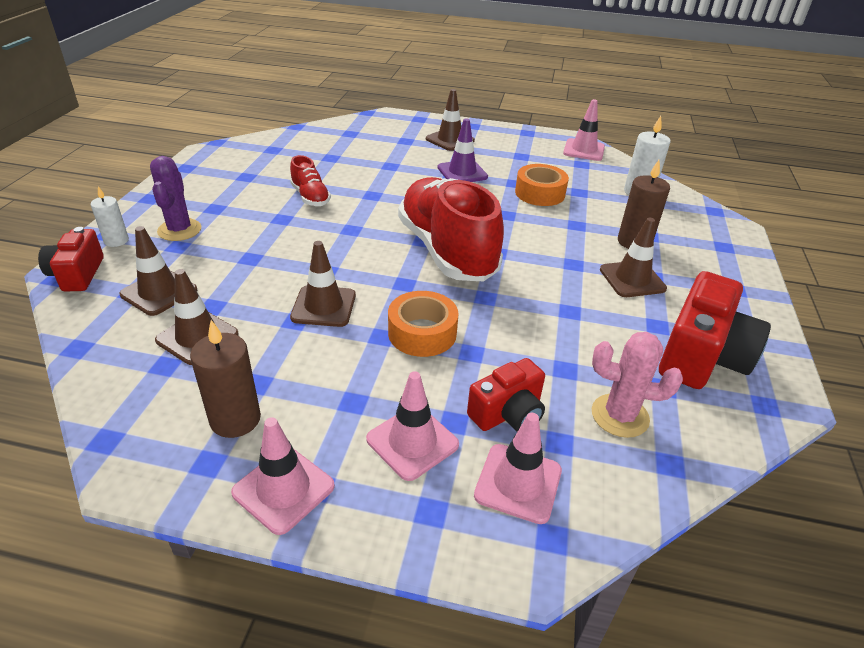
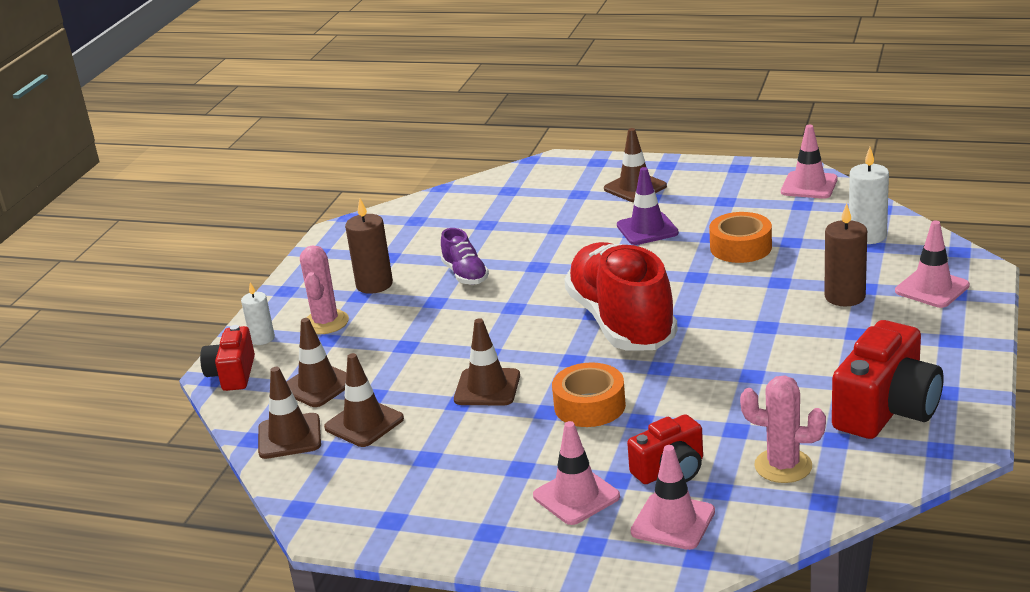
camera: 10 degrees right, 10 degrees down
(179, 230) = (326, 322): purple cactus -> pink cactus
(235, 419) = (411, 487): brown candle -> brown candle (374, 284)
(283, 489) = (460, 535): pink traffic cone -> pink traffic cone (932, 288)
(310, 197) = (465, 274): red shoe -> purple shoe
(632, 279) = (831, 338): brown traffic cone -> brown traffic cone (289, 436)

